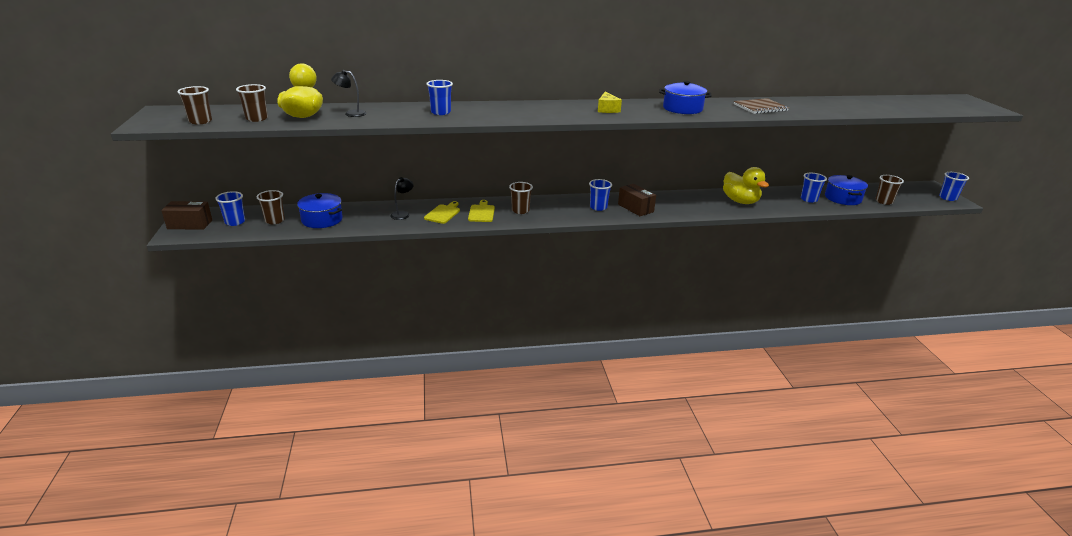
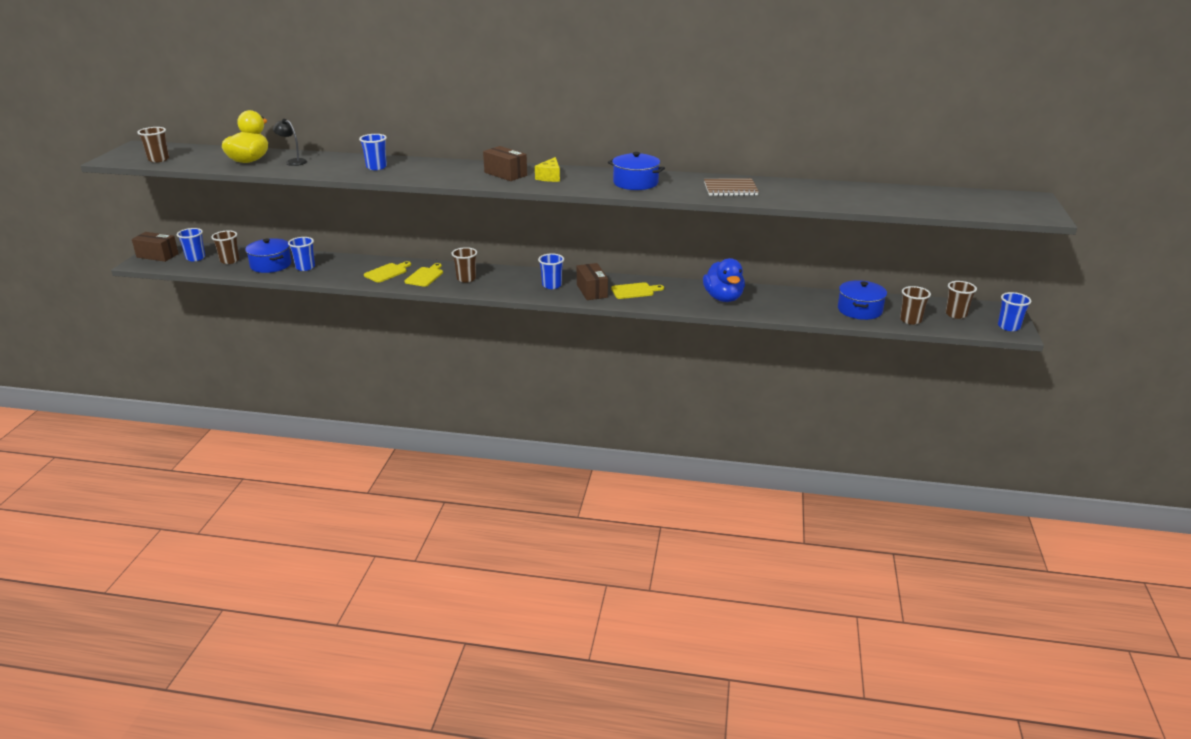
camera: 20 degrees right, 0 degrees up
(257, 119) = (206, 161): brown cup -> brown cup (956, 314)
(403, 214) = (348, 268): black lamp -> none
(566, 109) = (505, 174): none -> brown box
(668, 204) = (634, 291): none -> yellow cutting board
(740, 201) = (723, 298): yellow duck -> blue duck
(809, 199) = (813, 306): blue cup -> blue cup (305, 267)

